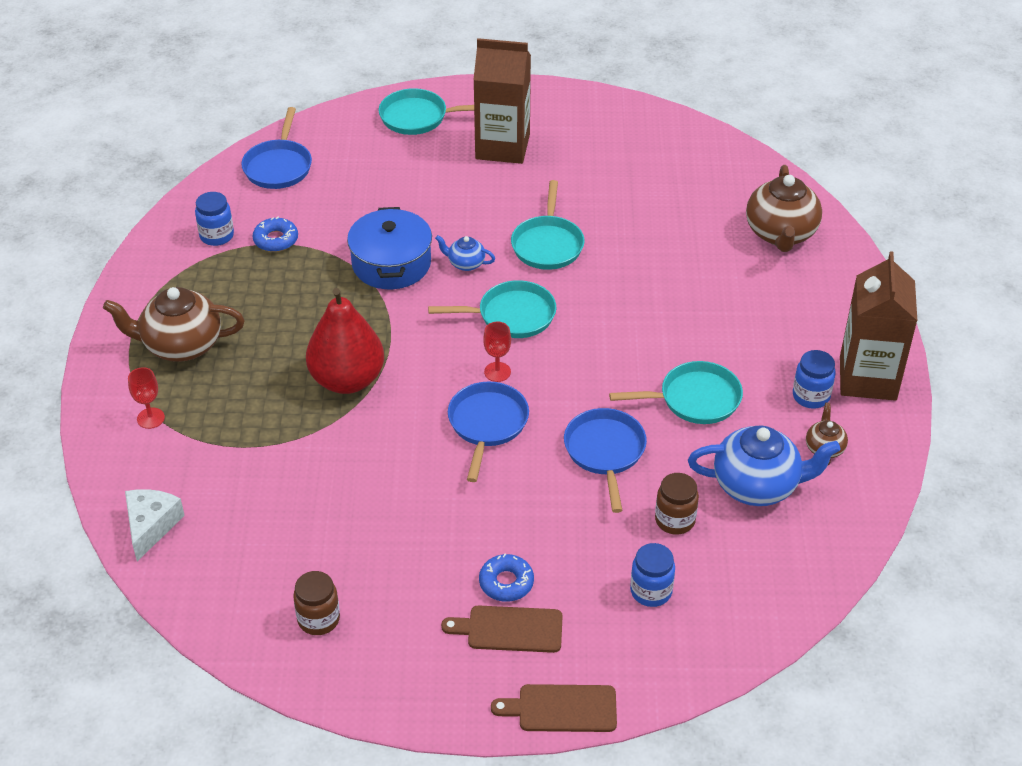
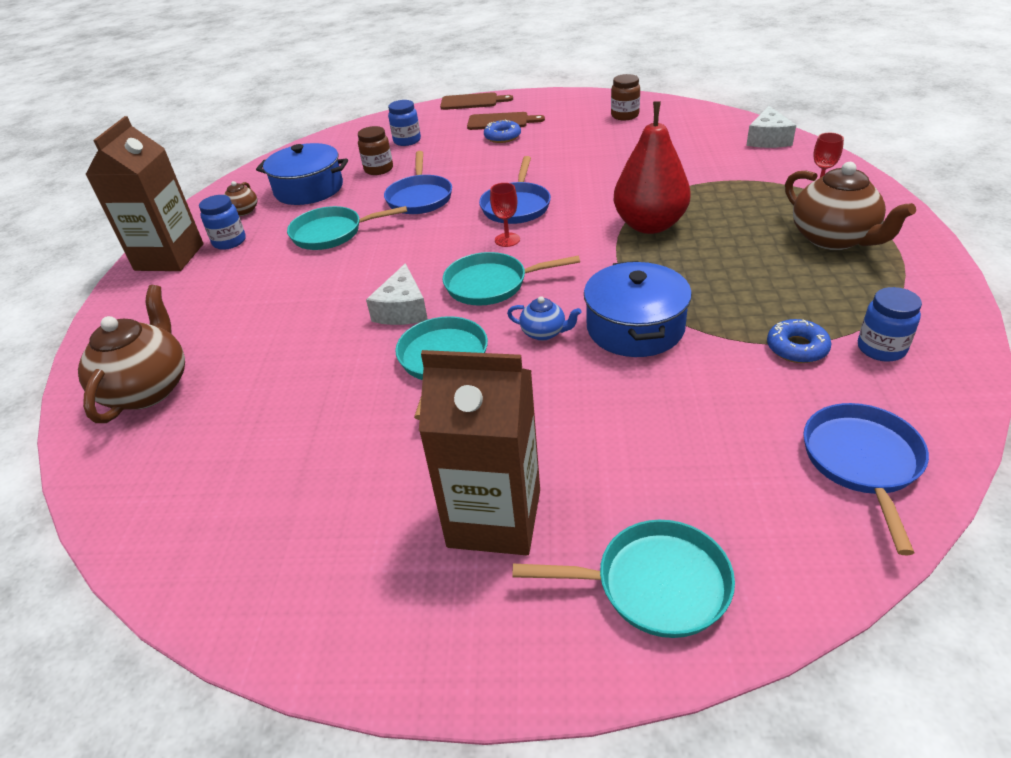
camera: 175 degrees left, 5 degrees down
(181, 345) = (834, 239): brown teapot -> brown teapot turned 60 degrees clockwise
(590, 293) = (402, 310): none -> white cheese
(757, 485) = (309, 189): blue teapot -> blue pot

